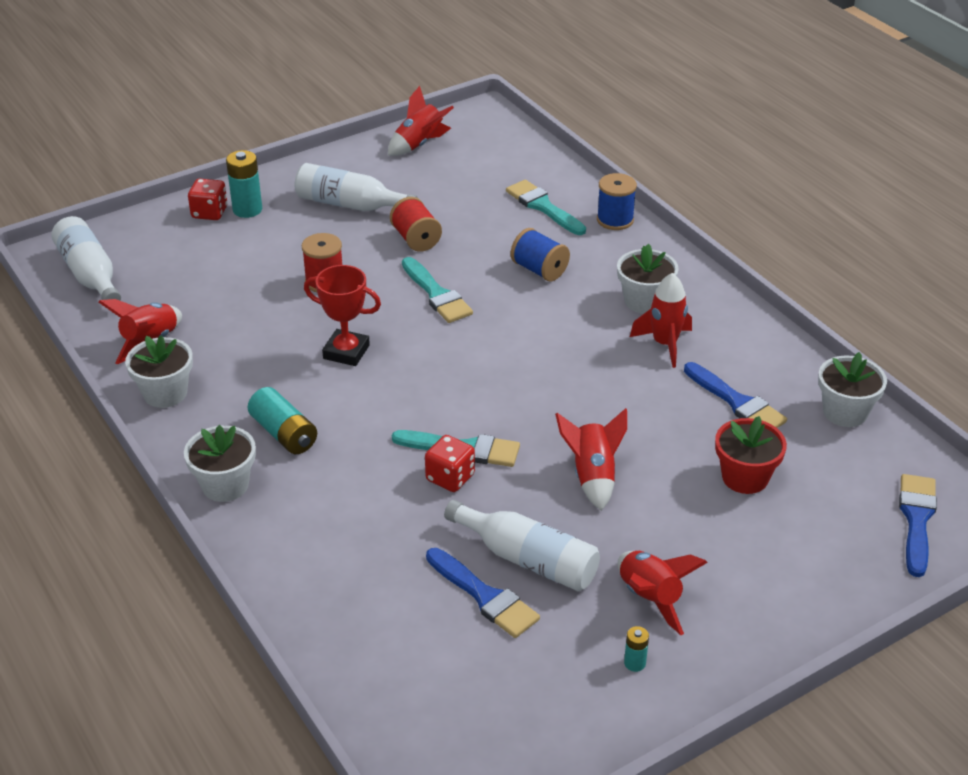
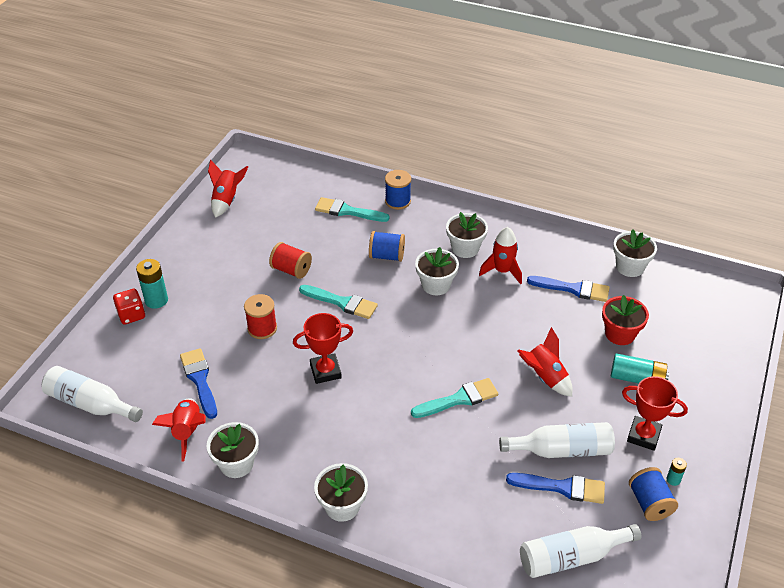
camera: 35 degrees left, 5 degrees up
(284, 433) = (343, 449): turquoise battery -> turquoise battery (637, 378)
(350, 204) = (223, 265): white bottle -> white bottle (571, 557)
(450, 477) = (470, 422): red dice -> none
(565, 323) = (436, 285): none -> white flower pot
(575, 670) = (649, 503): none -> blue spool
(649, 598) = (643, 435): red rocket -> red trophy
(916, 519) = (719, 313): blue brush -> blue brush (199, 380)

